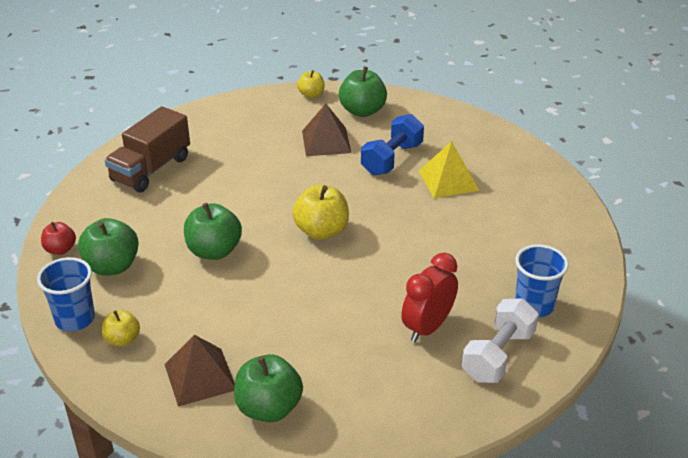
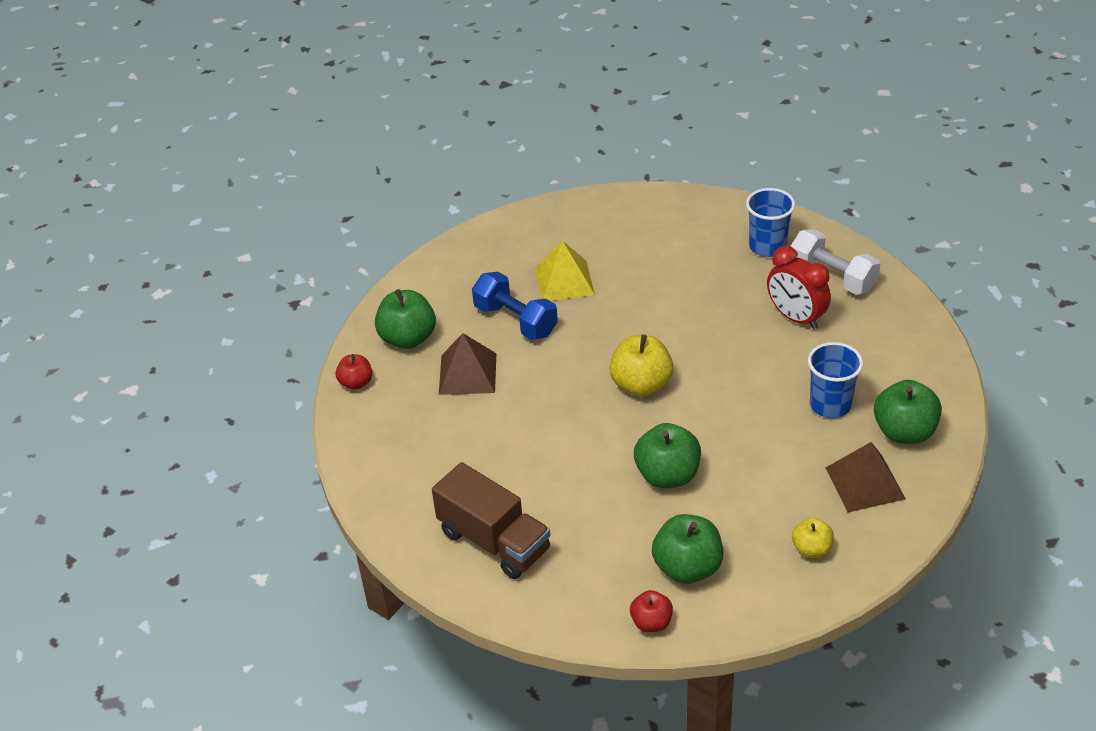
camera: 80 degrees left, 5 degrees up
(75, 319) = (778, 595): blue cup -> blue cup (830, 405)
(311, 94) = (356, 383): yellow apple -> red apple

